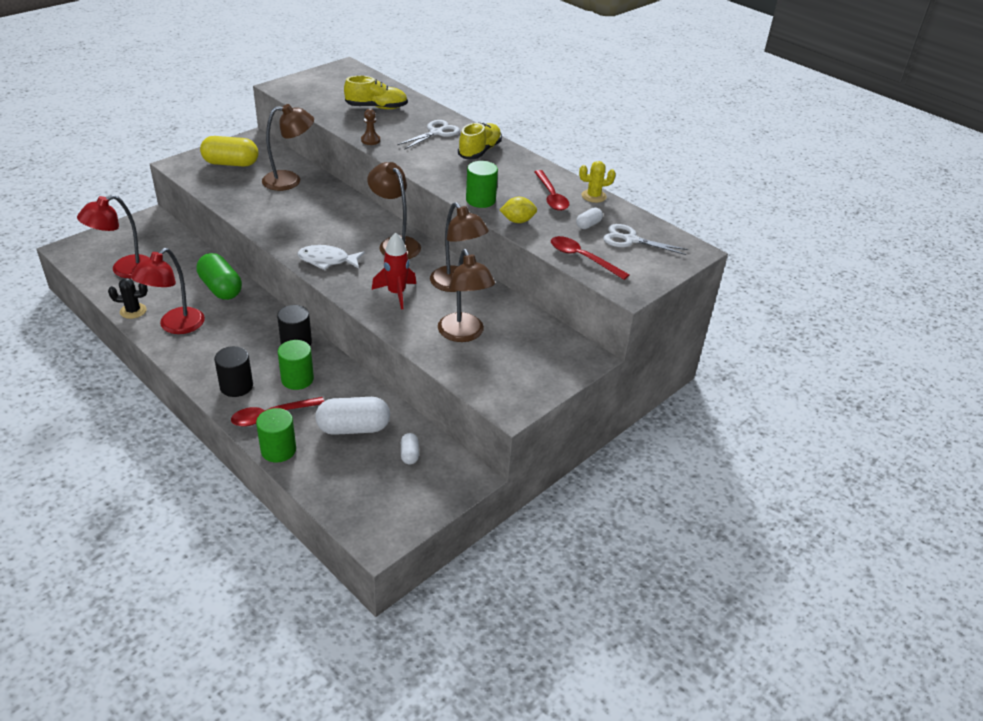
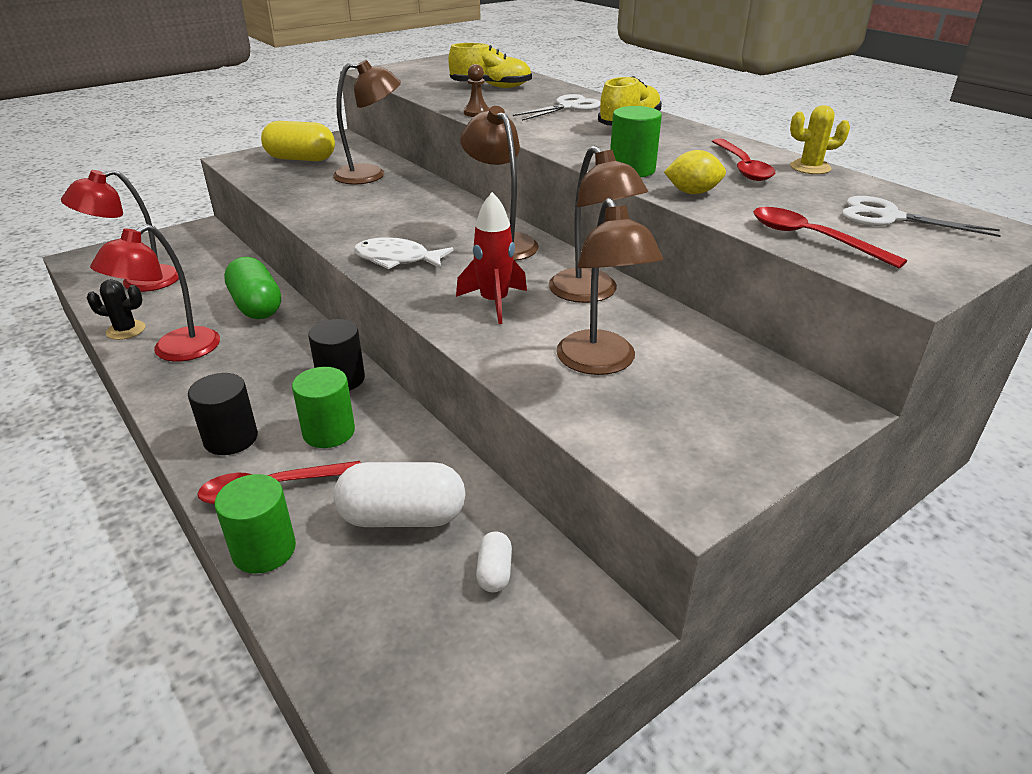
camera: 10 degrees right, 5 degrees down
(588, 225) = (810, 198): white capsule -> none

